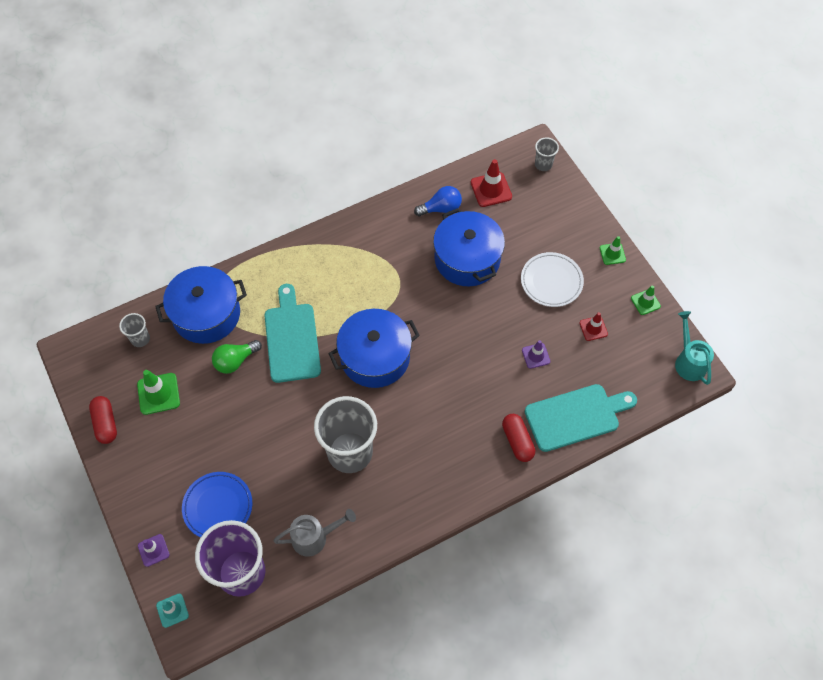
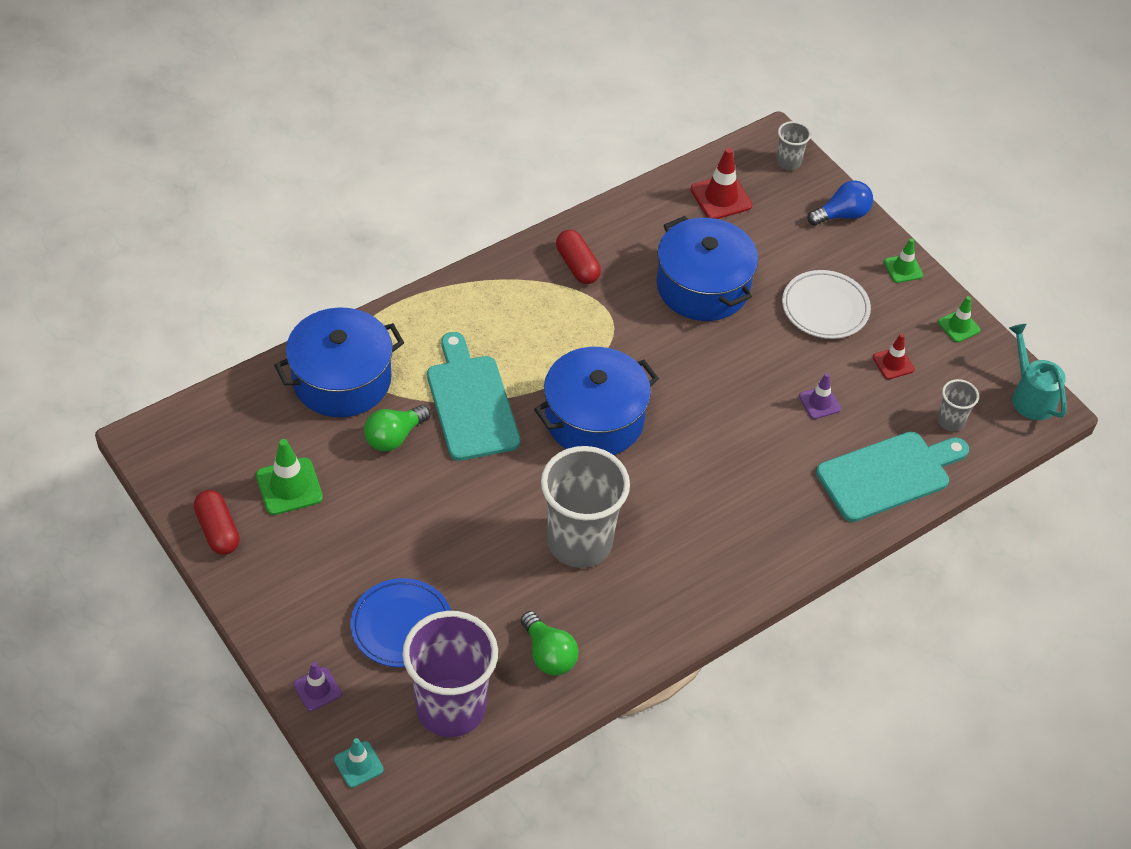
camera: 10 degrees left, 10 degrees down
(140, 339) = (250, 417): grey cup -> grey cup (950, 421)
(315, 537) = (548, 654): grey watering can -> green light bulb
(441, 208) = (655, 225): blue light bulb -> blue light bulb (842, 215)
(517, 441) = (812, 511): red capsule -> red capsule (577, 265)

